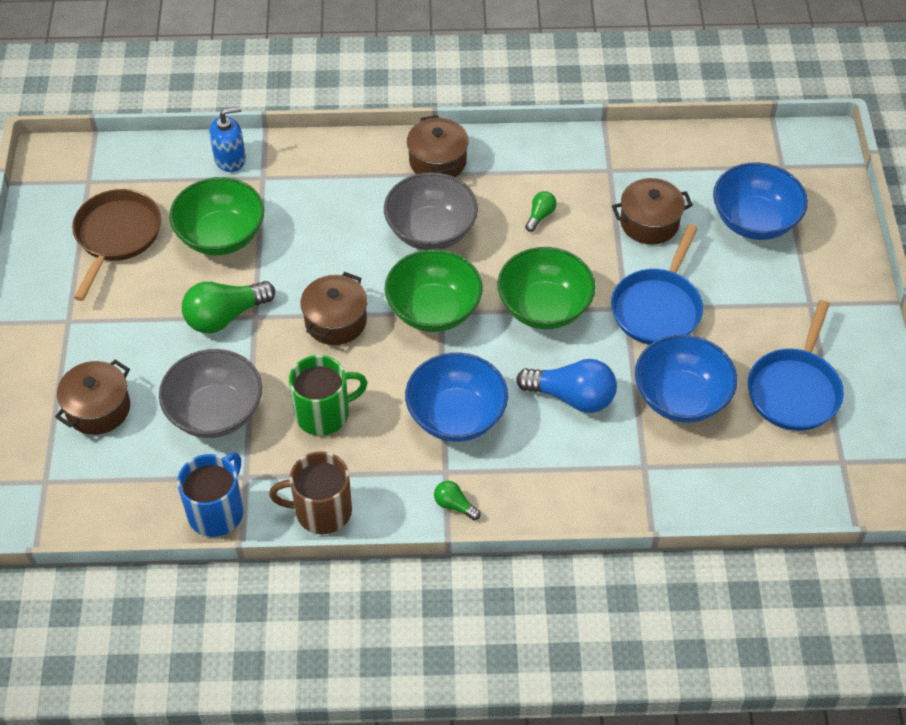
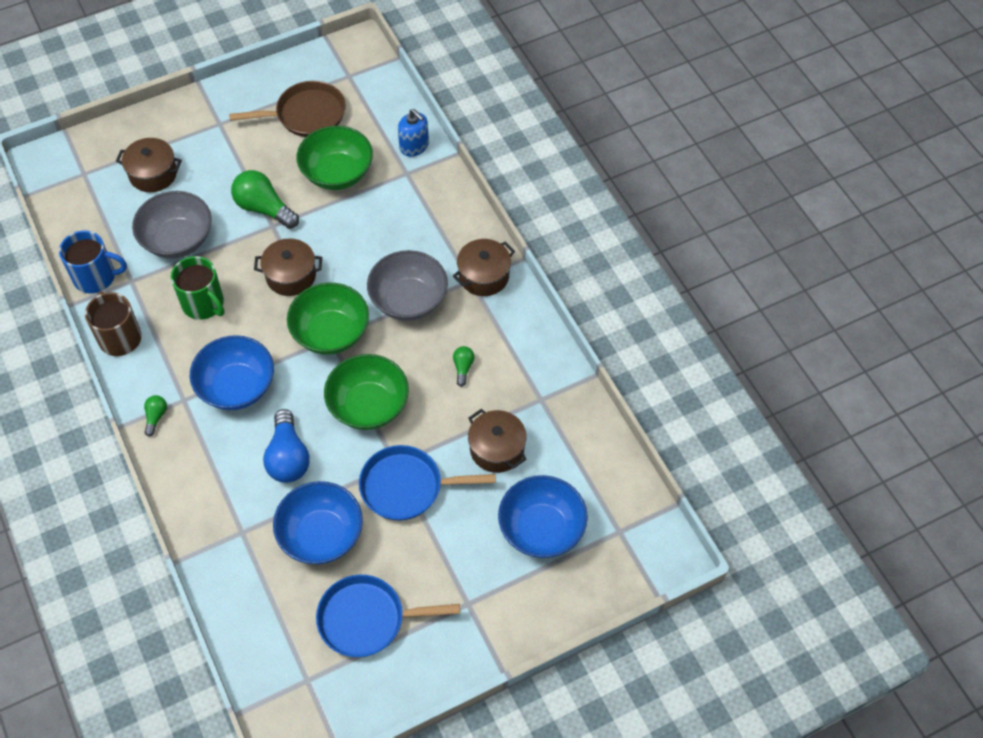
camera: 65 degrees right, 5 degrees up
(540, 216) = (463, 368): green light bulb -> green light bulb turned 90 degrees counterclockwise

